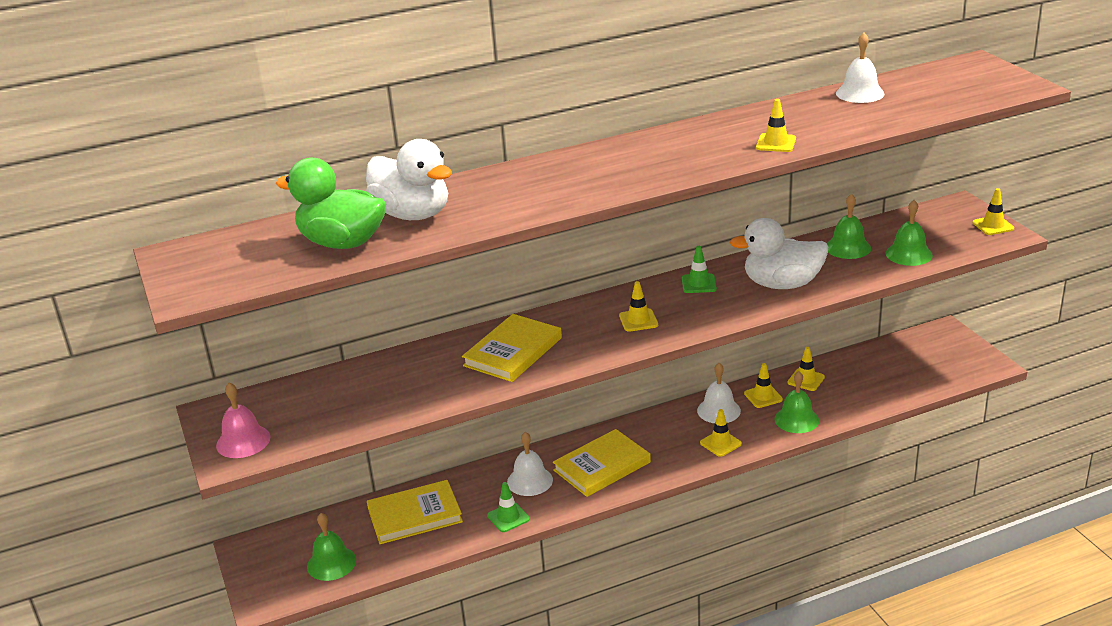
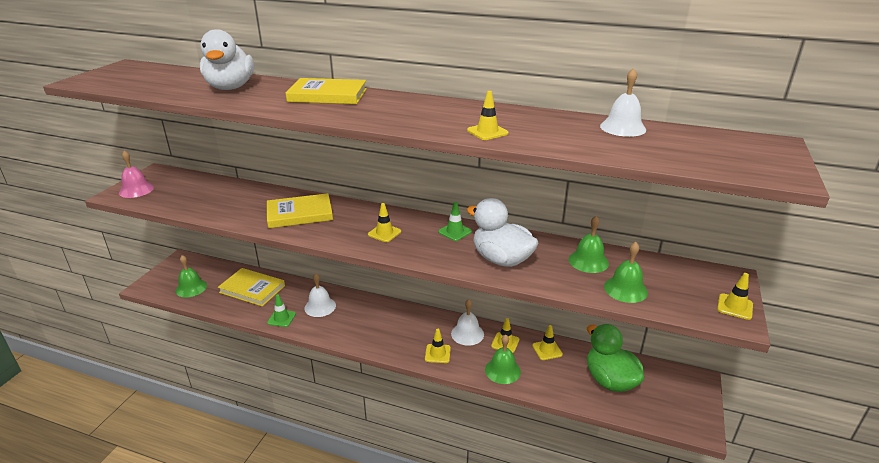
camera: 40 degrees right, 0 degrees up
(342, 243) = (175, 86): green duck -> green duck (610, 380)
(602, 466) = (361, 323): yellow book -> yellow book (327, 95)

